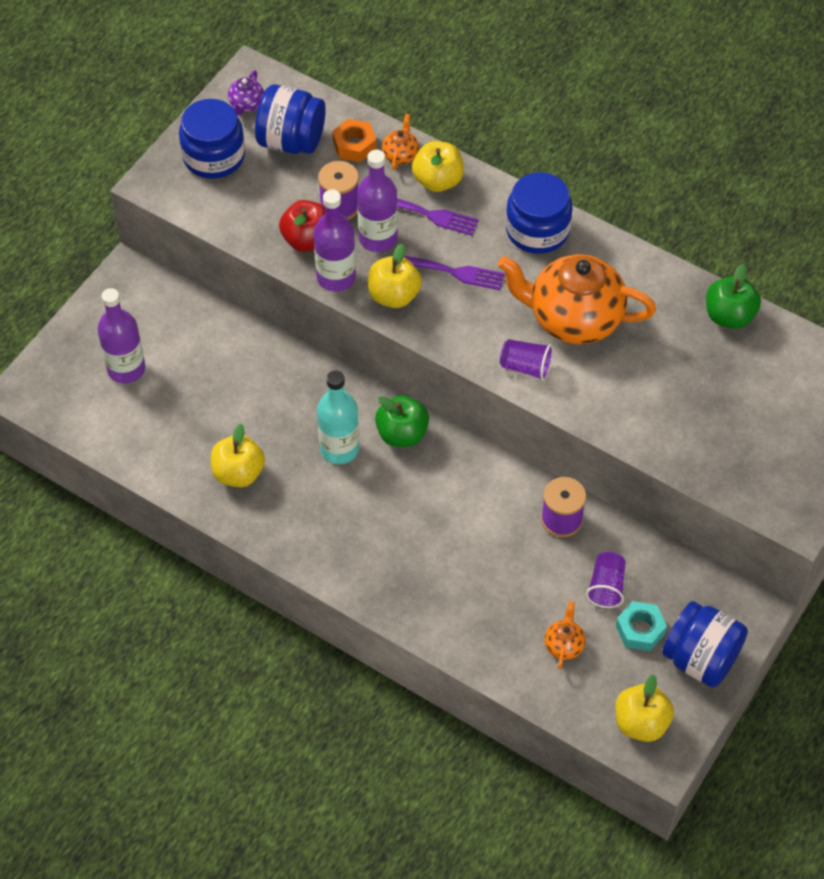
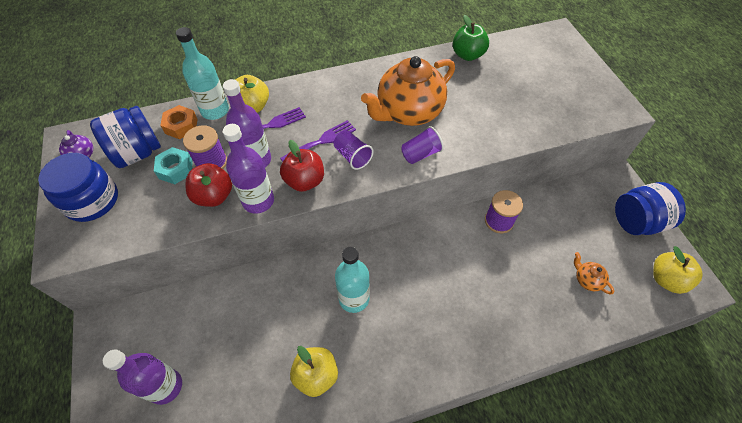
camera: 50 degrees left, 0 degrees up
(394, 295) = (304, 181): yellow apple -> red apple
(400, 155) = (215, 110): orange teapot -> turquoise bottle
(402, 434) = (374, 257): green apple -> none
(537, 230) = (334, 89): blue jar -> none
(606, 587) = (559, 231): purple cup -> purple cup (352, 156)
(640, 630) = (600, 236): turquoise nut -> turquoise nut (176, 169)

